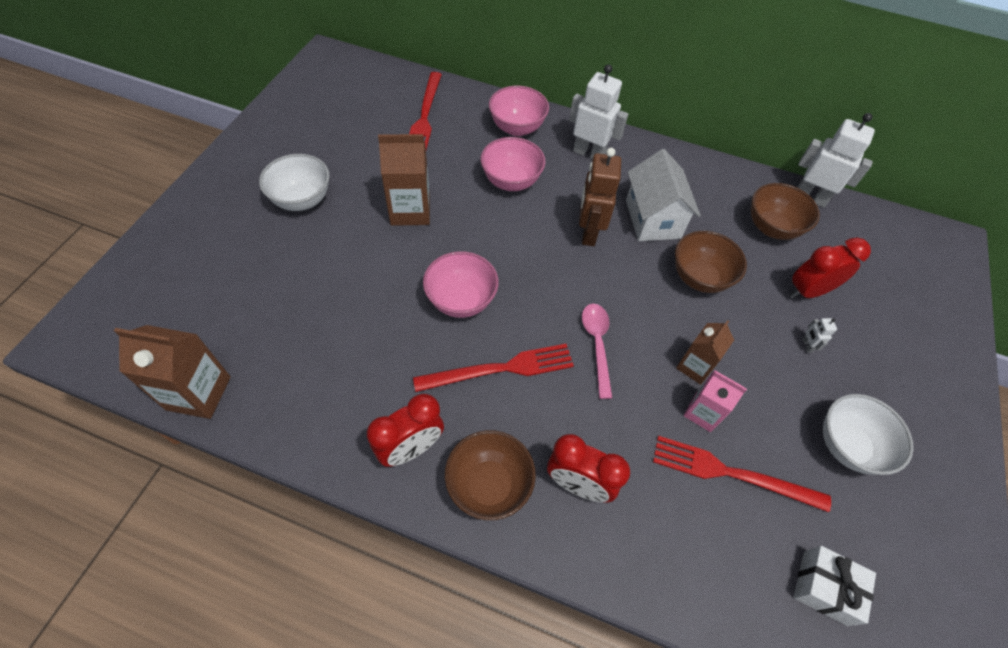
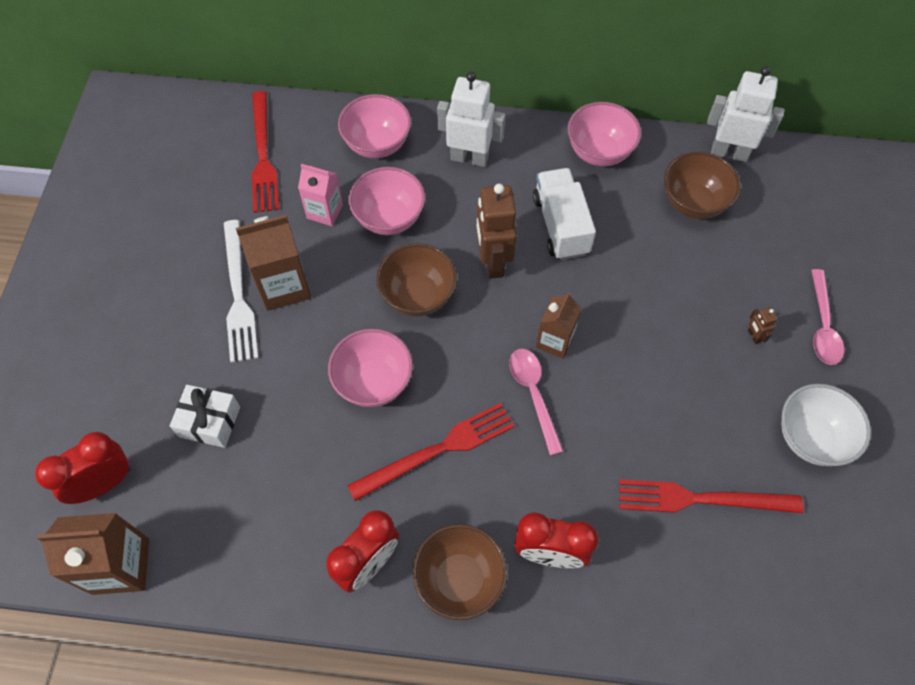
camera: 10 degrees left, 5 degrees up
(302, 200) = (154, 305): white bowl -> none
(371, 208) = (238, 295): none -> white fork
(653, 219) = (560, 225): white house -> white truck
(695, 366) = (641, 392): brown carton -> brown carton (555, 341)
(698, 173) = (599, 152): none -> pink bowl
(699, 278) = (626, 285): brown bowl -> brown bowl (418, 296)
(702, 412) = (659, 441): pink carton -> pink carton (325, 211)
(807, 345) = (753, 336): white robot -> brown robot
(808, 291) = (745, 271): red clock -> red clock (104, 484)
(824, 587) = (810, 589): white gift -> white gift (209, 422)
(872, 352) = (822, 326): none -> pink spoon

